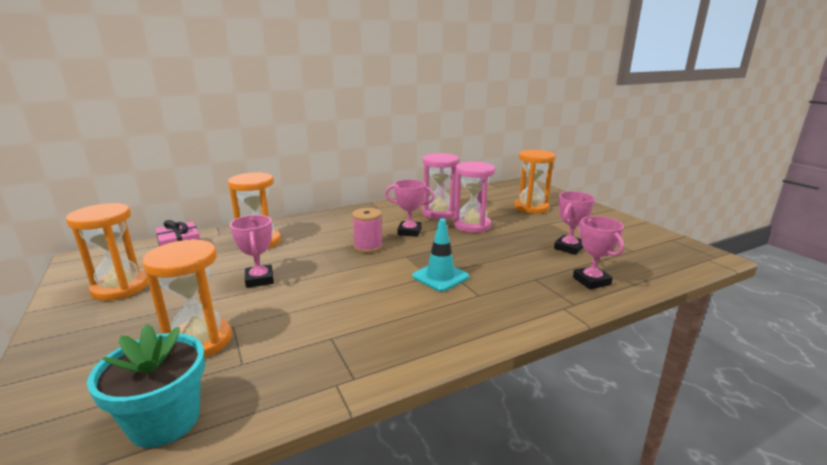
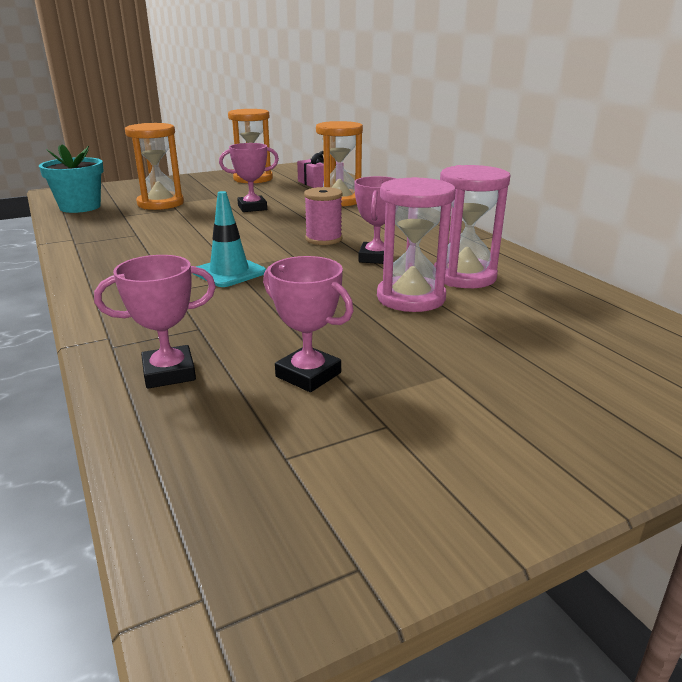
camera: 90 degrees right, 5 degrees up
(531, 208) = (545, 364): orange hourglass -> none

